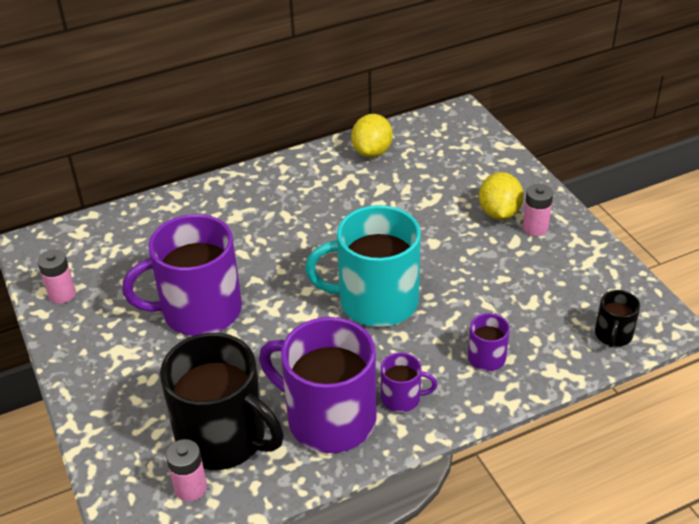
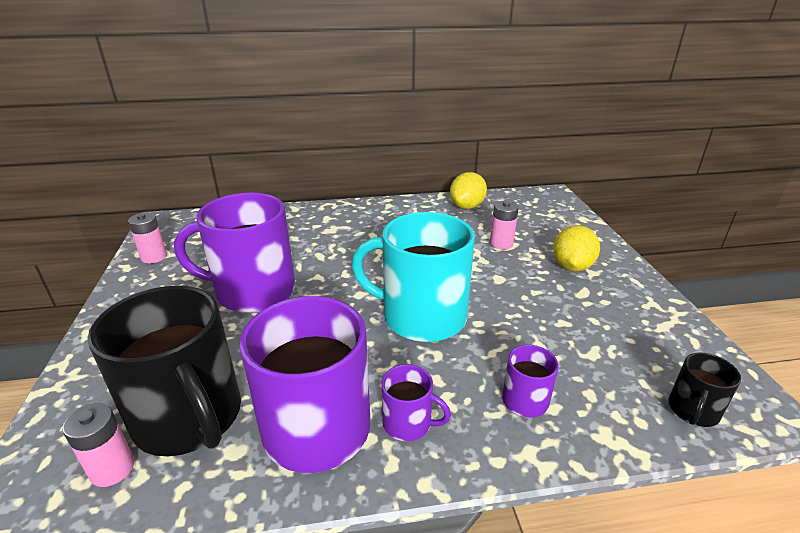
camera: 15 degrees right, 10 degrees down
(535, 228) = (607, 285): pink battery -> pink battery (501, 243)

